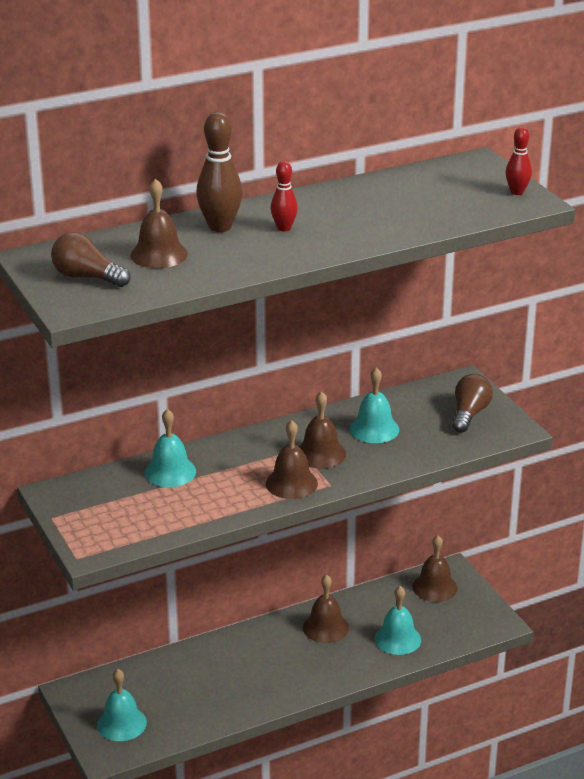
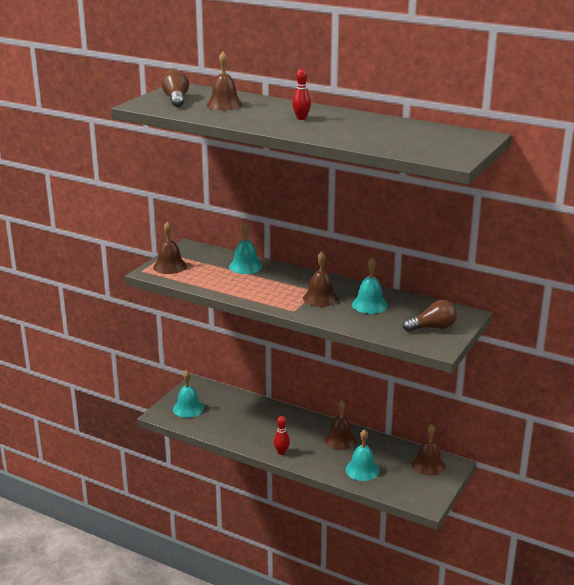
camera: 55 degrees right, 5 degrees down
(220, 227) = (278, 107): brown bowling pin -> none
(291, 483) = (279, 300): brown bell -> brown bell (170, 266)
(517, 192) = (459, 153): red bowling pin -> red bowling pin (281, 452)

